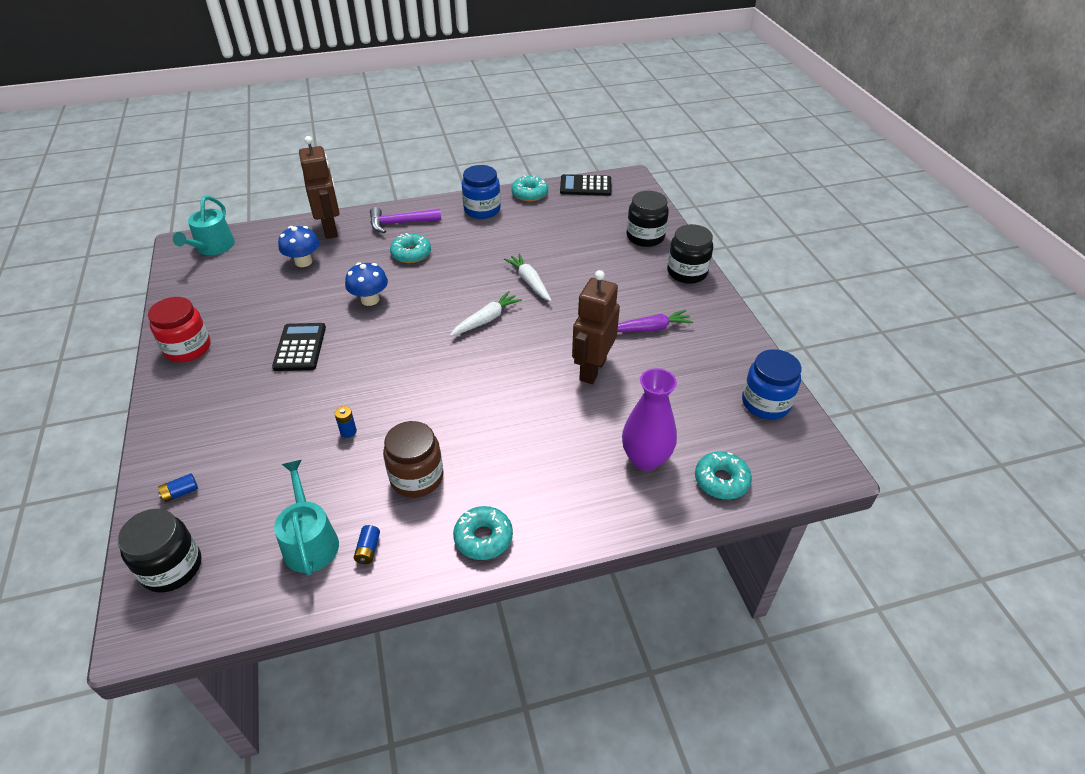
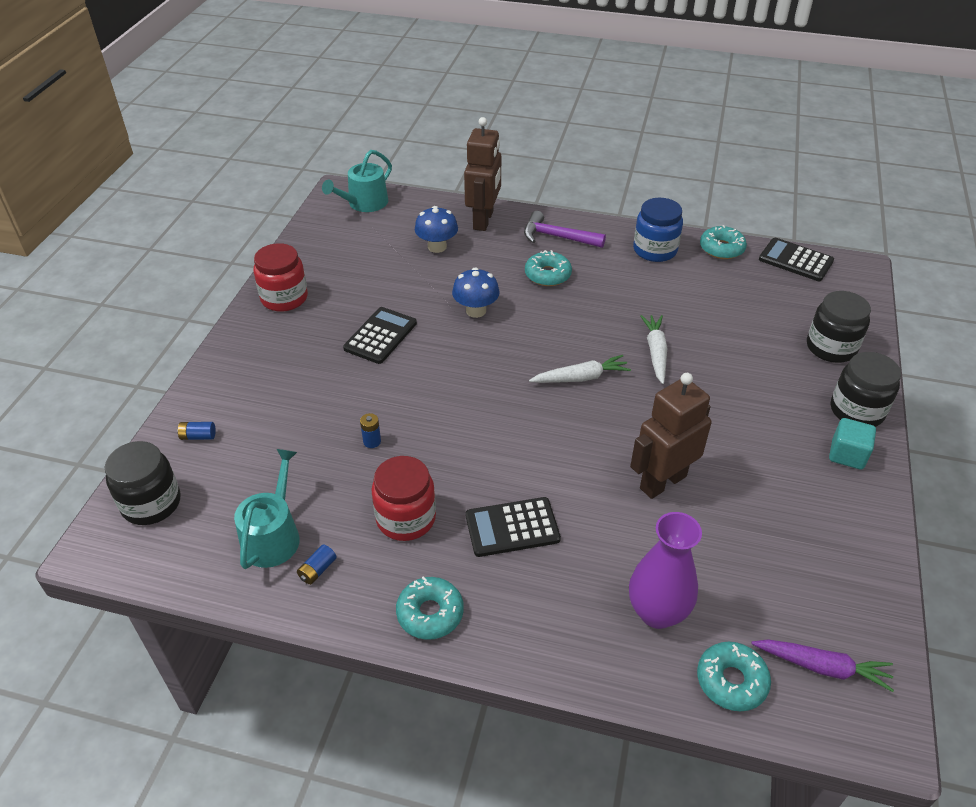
camera: 30 degrees right, 0 degrees up
(417, 477) = (406, 518): brown jar -> red jar
(505, 447) = (512, 527): none -> black calculator
(650, 329) = (763, 462): purple carrot -> purple carrot (822, 667)
(699, 303) = (847, 455): none -> turquoise cube
(766, 403) = (852, 615): blue jar -> none

